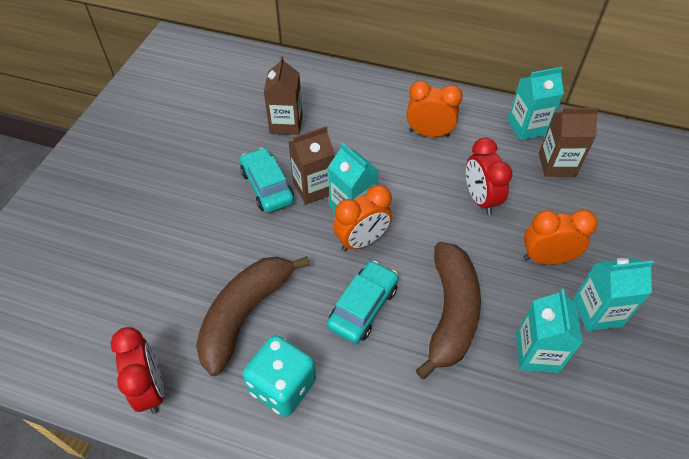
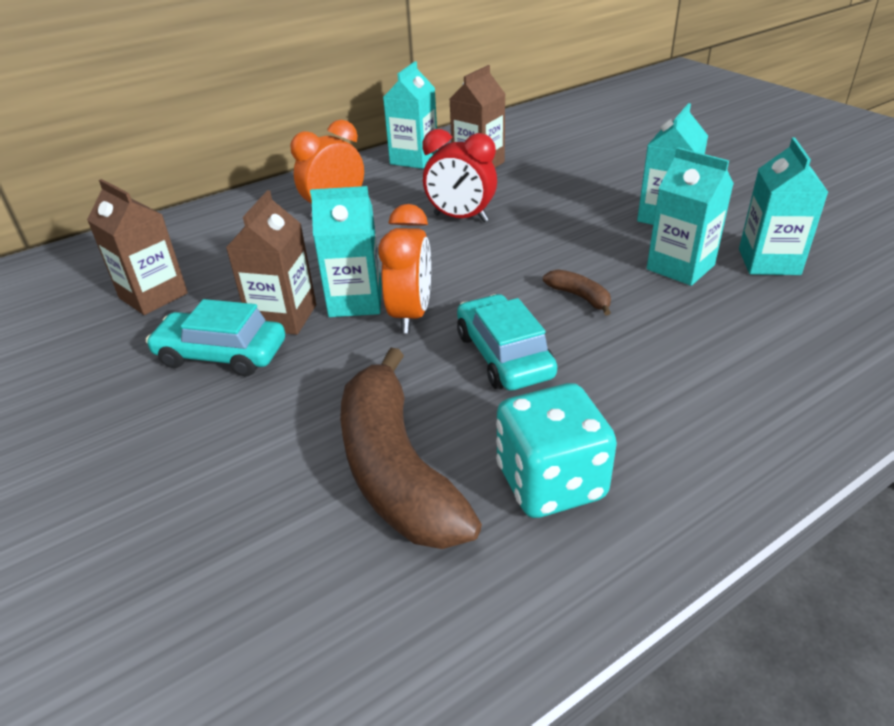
camera: 50 degrees left, 15 degrees down
(151, 389) = (408, 657): red clock -> none
(450, 313) = (580, 297): brown banana -> brown banana, size x0.42
(546, 258) = (576, 215): orange clock -> none
(596, 406) = (769, 262): none -> turquoise carton

